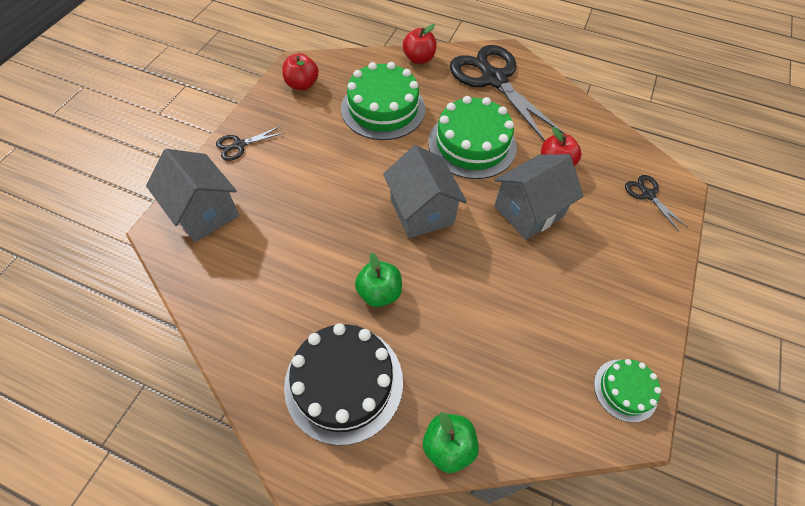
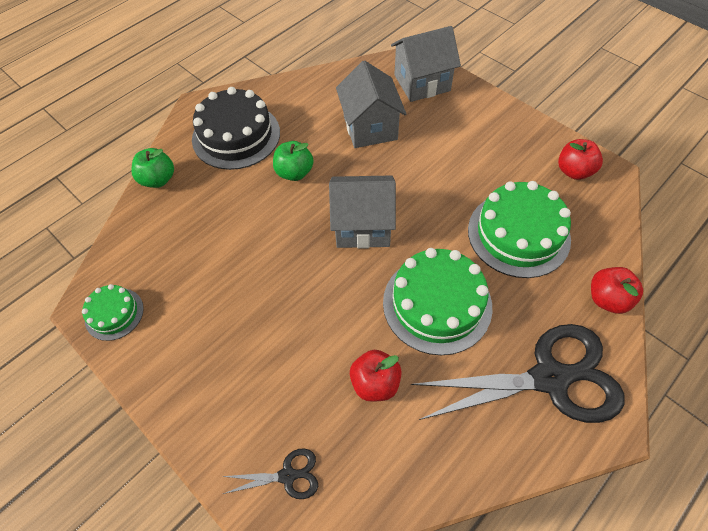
camera: 115 degrees right, 0 degrees up
(239, 145) = (493, 111): black scissors -> none
(528, 211) = (323, 321): grey house -> grey house (370, 127)

